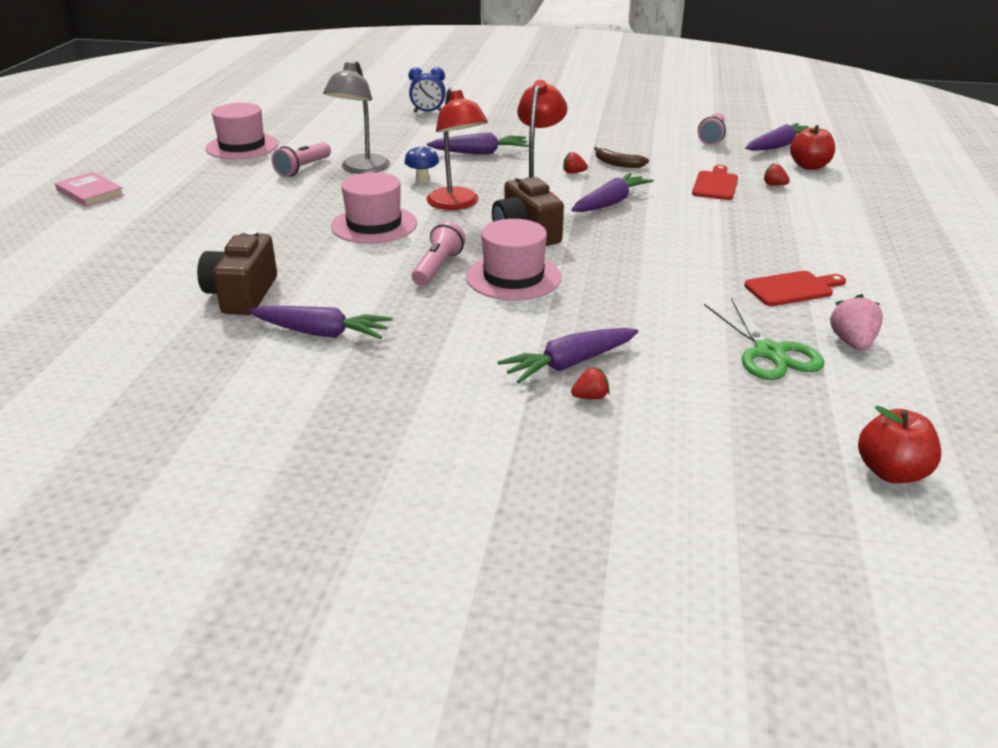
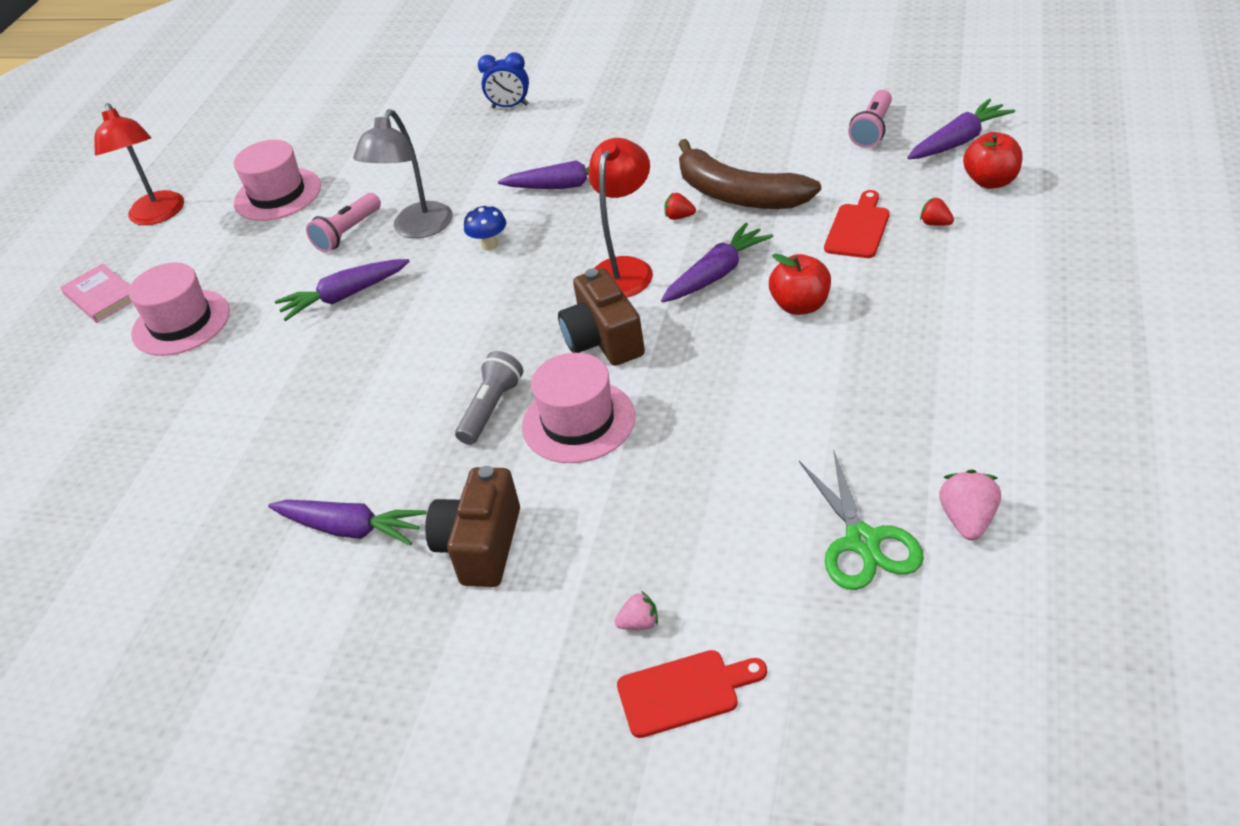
camera: 10 degrees right, 10 degrees up
(242, 295) = (266, 468): brown camera -> brown camera (481, 546)
(374, 225) = (424, 335): pink hat -> pink hat (181, 323)
(437, 267) = (491, 409): pink flashlight -> grey flashlight
(457, 204) = (526, 289): red lamp -> red lamp (158, 215)
(569, 364) = (623, 570): purple carrot -> purple carrot (344, 296)
(590, 397) = (639, 623): red strawberry -> pink strawberry
(618, 164) = (738, 195): brown banana -> brown banana, size x2.13
(792, 289) = (915, 425): red cutting board -> red cutting board (684, 692)
(891, 472) = (962, 735): red apple -> red apple (800, 305)

